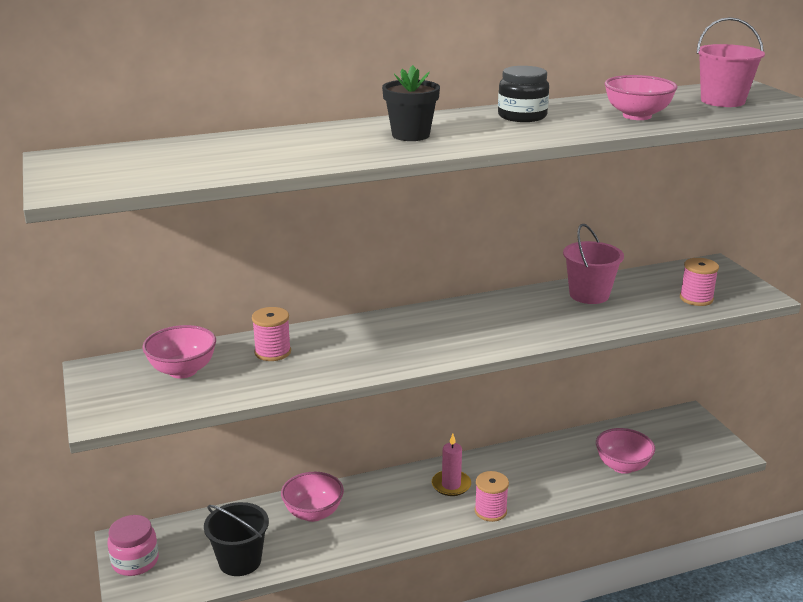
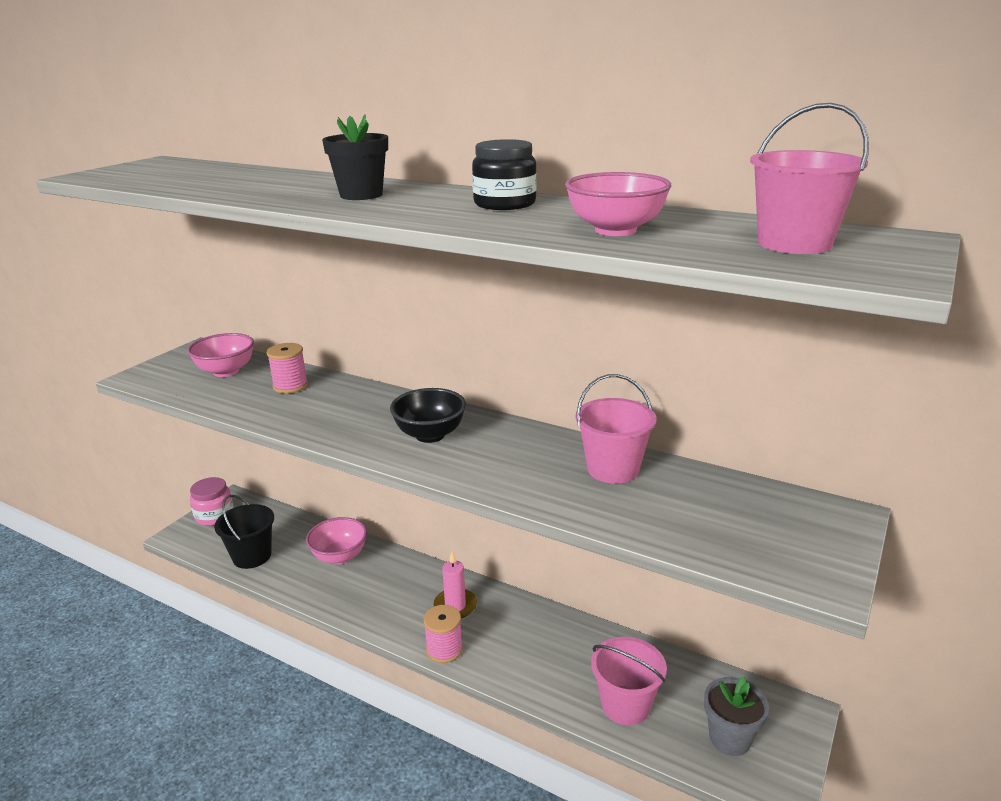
camera: 50 degrees right, 0 degrees up
(455, 329) = (430, 435): none -> black bowl
(622, 466) = (625, 705): pink bowl -> pink bucket
(683, 446) = (730, 738): none -> grey flower pot
(696, 298) = (724, 536): pink spool -> none

